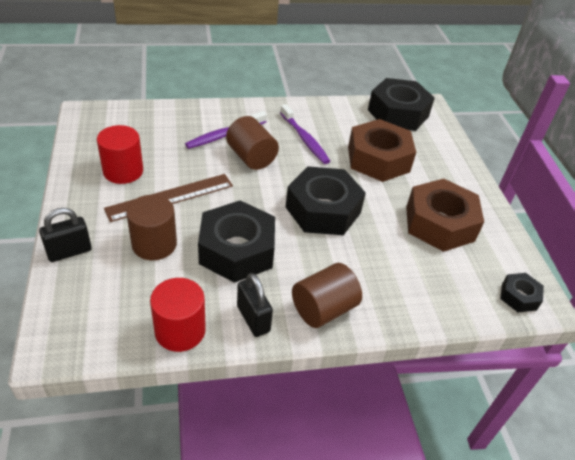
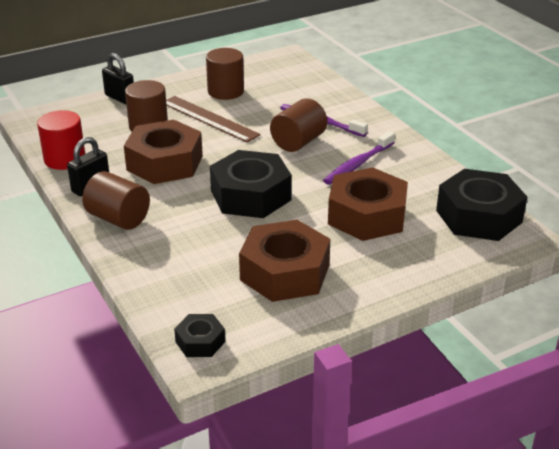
camera: 75 degrees right, 10 degrees down
(123, 171) = (225, 91): red cylinder -> brown cylinder
(237, 250) = (164, 163): black nut -> brown nut

